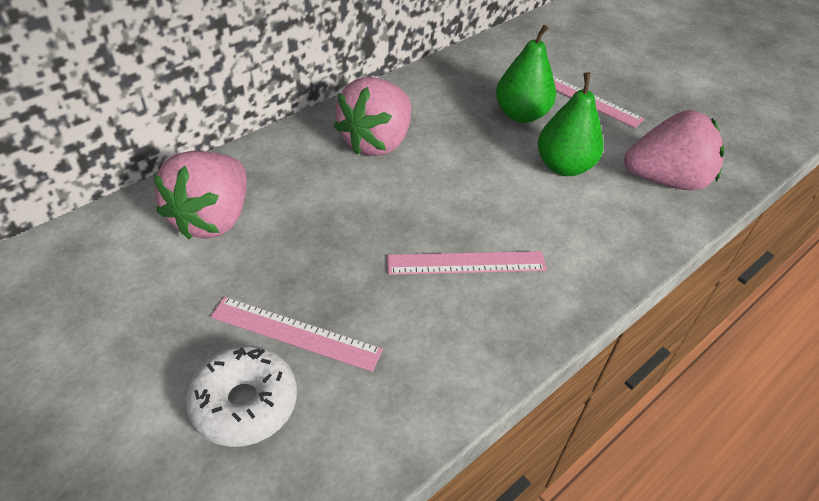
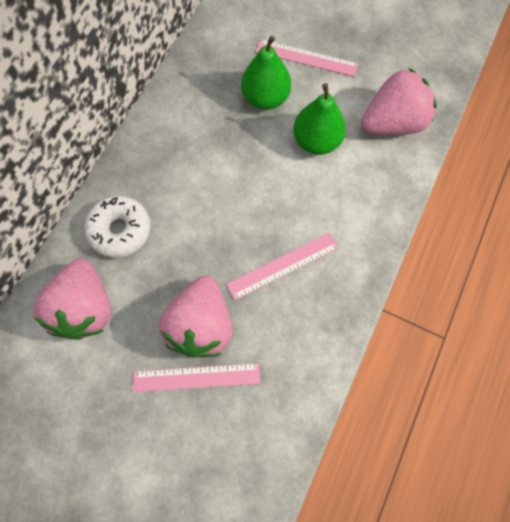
camera: 20 degrees left, 25 degrees up
(244, 403) = (191, 444): white donut -> white donut (120, 230)
(376, 142) = (168, 176): pink strawberry -> pink strawberry (201, 324)

